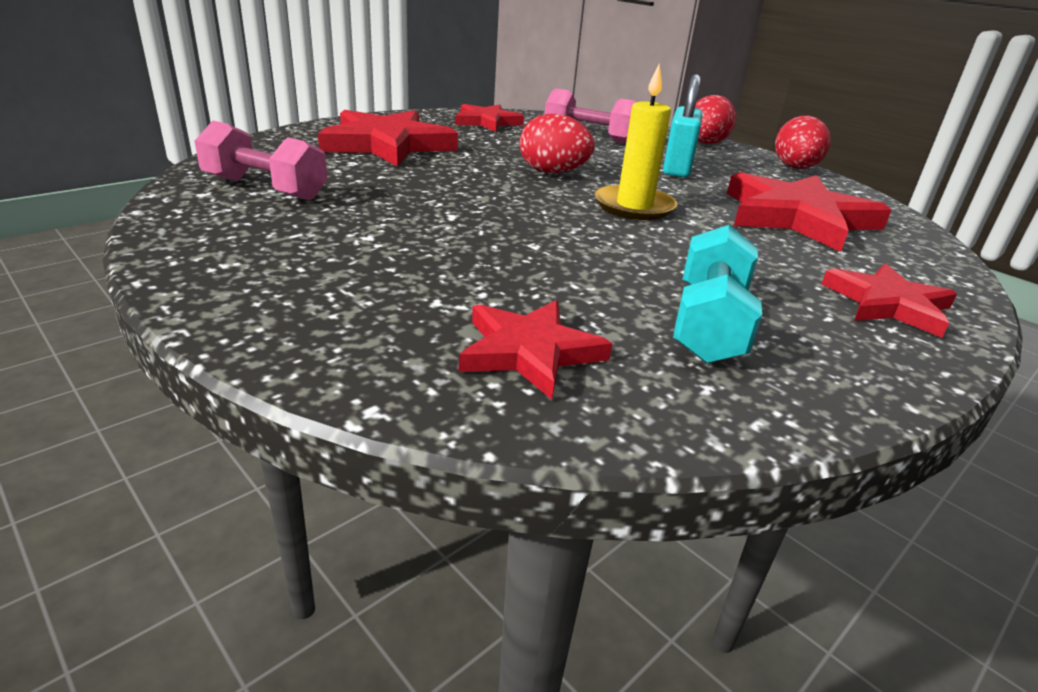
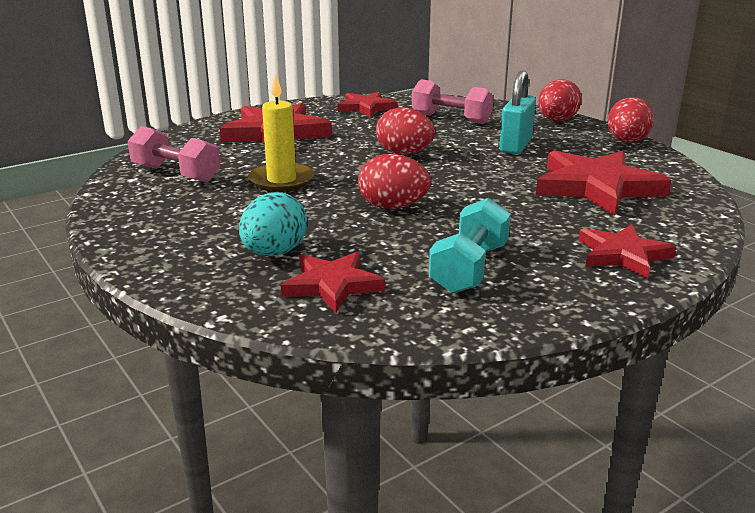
camera: 10 degrees right, 5 degrees down
(428, 301) = (274, 253): none -> turquoise egg
(567, 237) = (393, 207): none -> red egg
(634, 206) = (459, 181): yellow candle -> yellow candle (281, 180)

